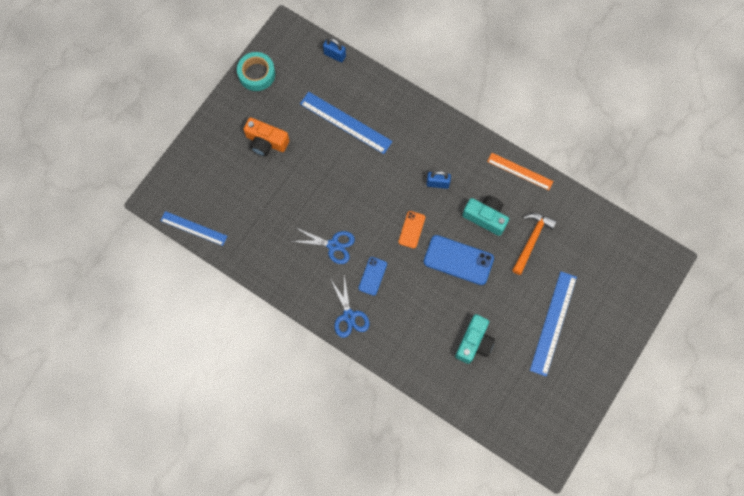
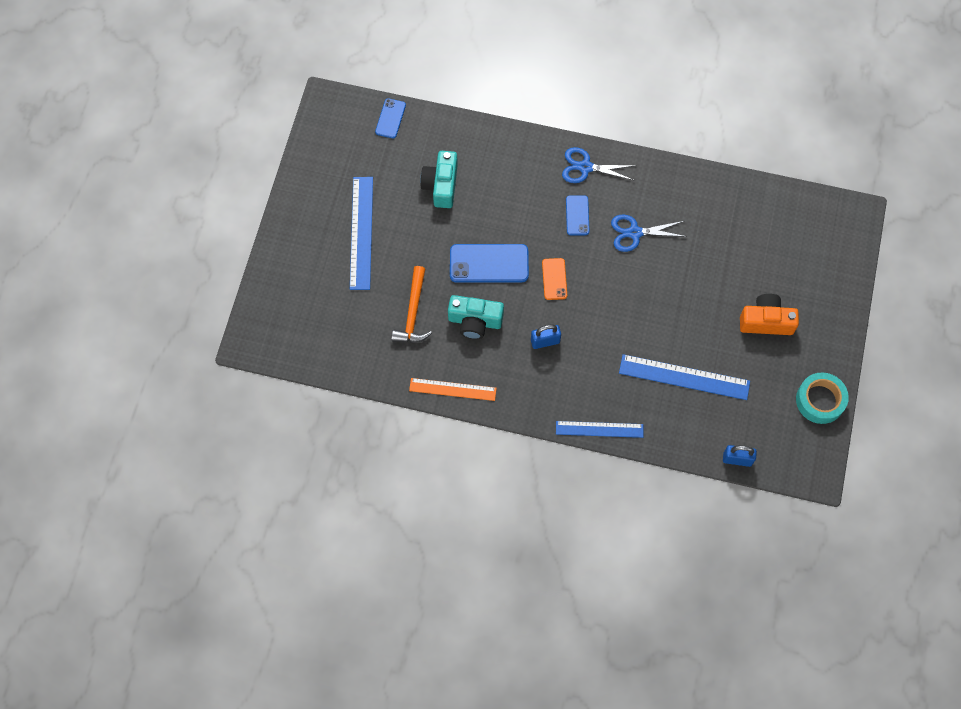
camera: 160 degrees right, 5 degrees down
(194, 228) = (796, 199): blue ruler -> blue ruler (599, 429)
(349, 316) = (585, 167): blue scissors -> blue scissors turned 45 degrees counterclockwise
(497, 422) = (390, 118): none -> blue phone

